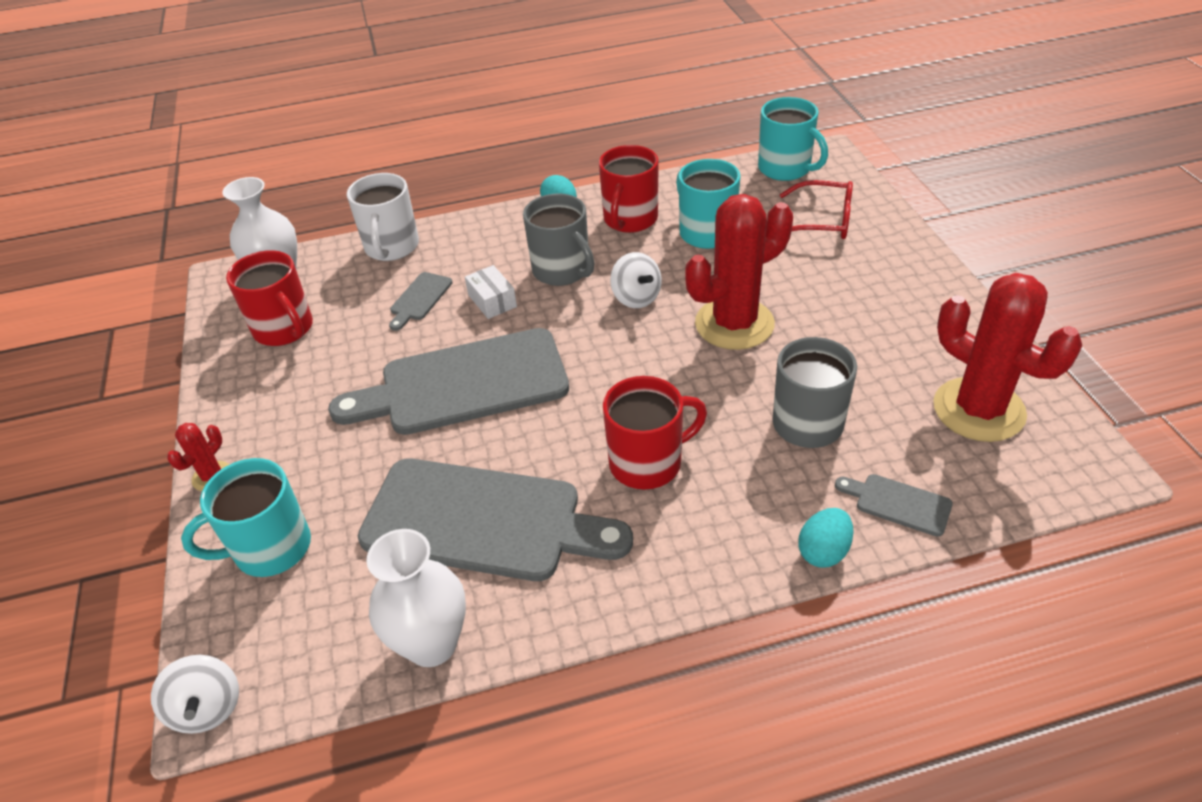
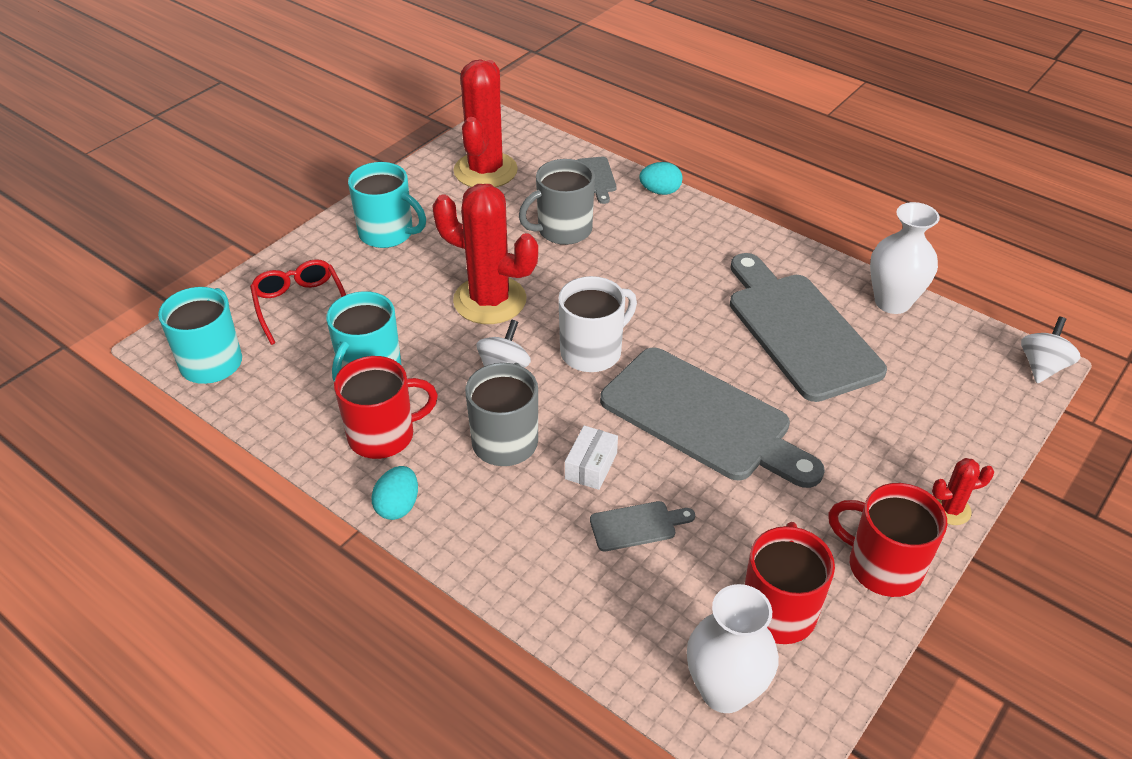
camera: 130 degrees left, 0 degrees up
(270, 548) = (944, 421): turquoise mug -> turquoise mug (387, 233)
(391, 247) = (582, 617): white mug -> white mug (592, 352)
(647, 462) = (671, 282): red mug -> red mug (882, 566)

